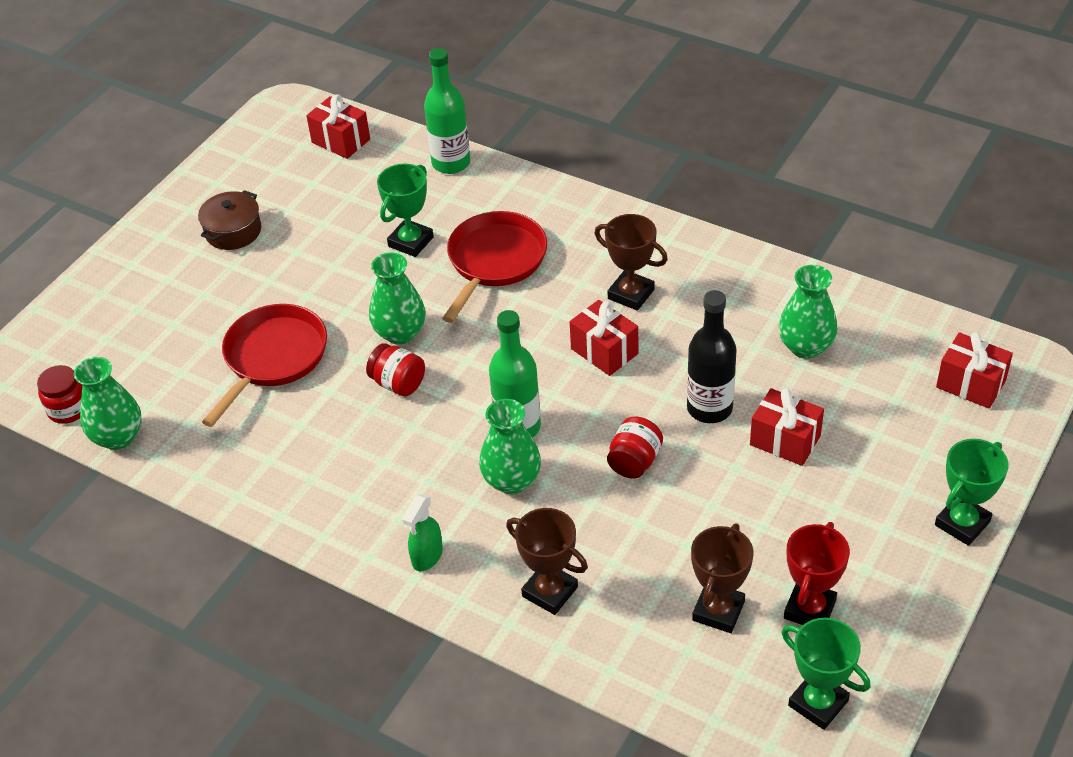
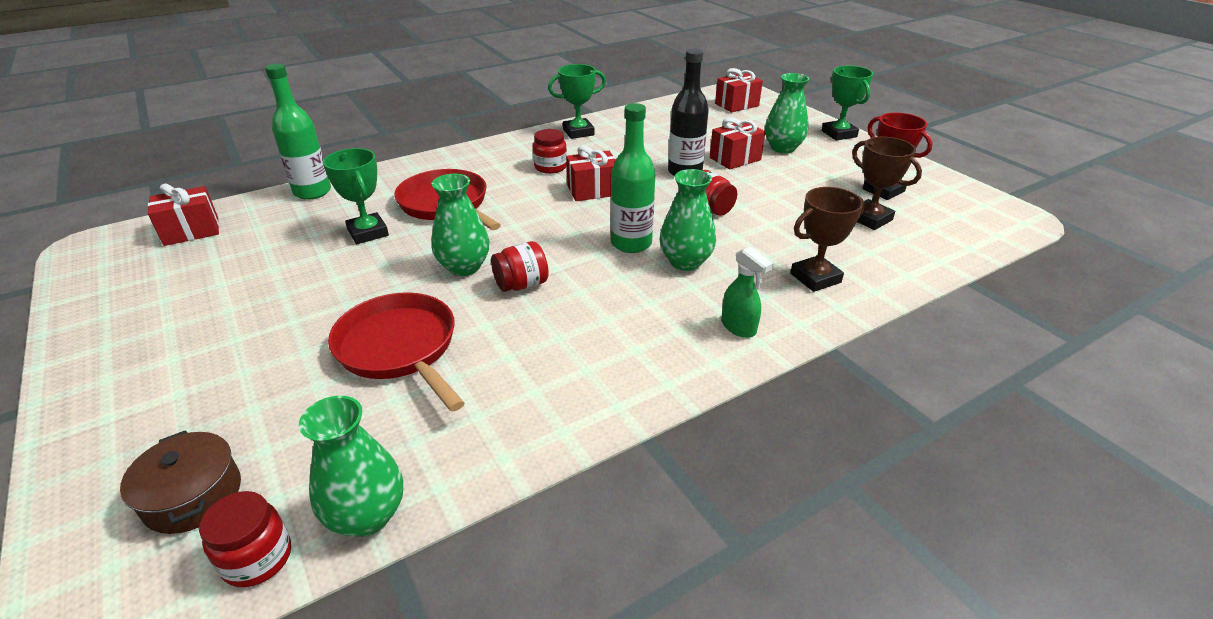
camera: 65 degrees left, 10 degrees down
(233, 231) = (190, 324): brown pot -> brown pot (193, 496)
(631, 294) = (550, 167): brown trophy -> red jar
(805, 347) = (663, 133): green vase -> green vase (782, 148)
(818, 703) = (964, 209): green trophy -> green trophy (578, 132)

